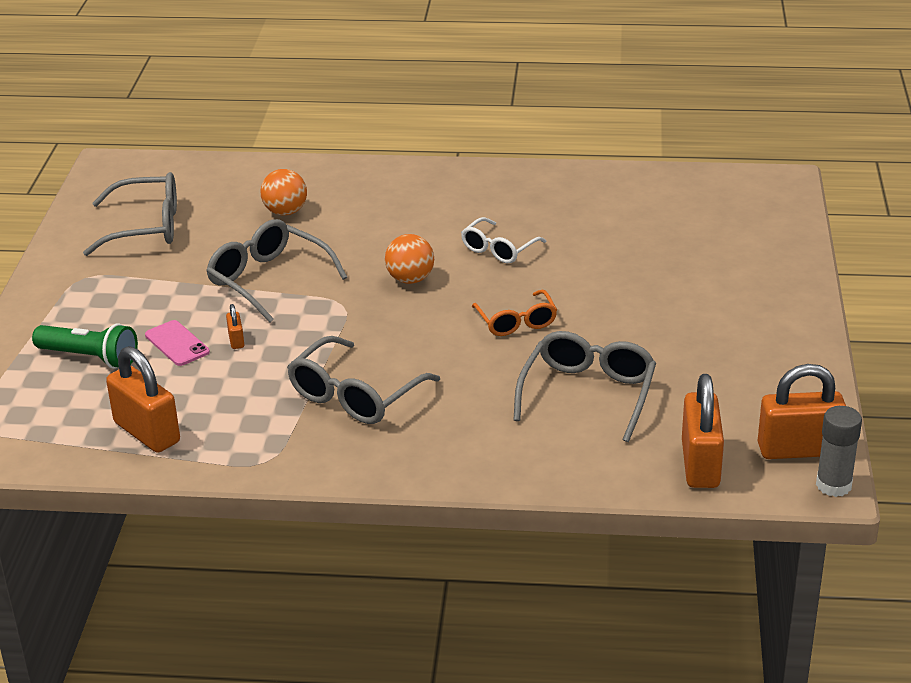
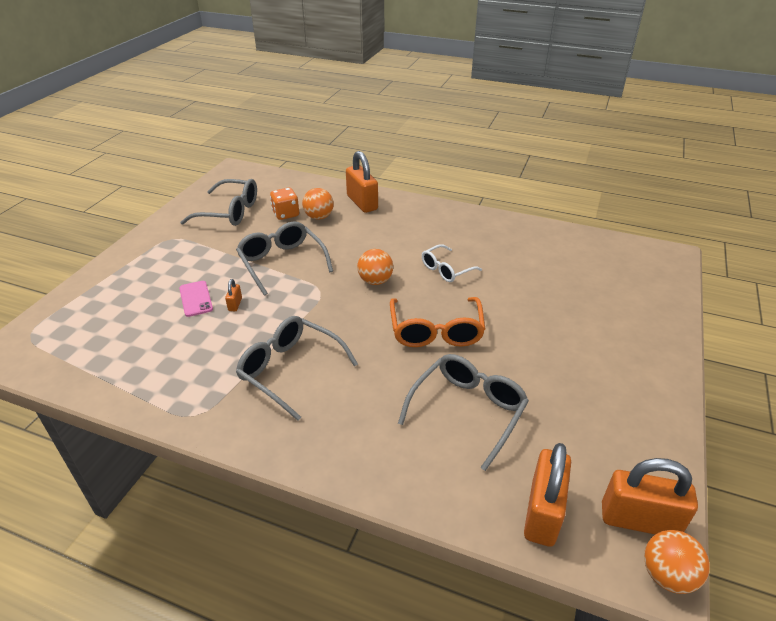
camera: 15 degrees right, 5 degrees up
(90, 358) = (135, 297): green flashlight -> none
(147, 432) = (130, 367): orange padlock -> orange padlock (362, 203)
(233, 216) = (286, 214): none -> orange dice
(355, 396) = (290, 370): grey glasses -> grey glasses turned 75 degrees clockwise
(516, 322) = (436, 331): orange glasses -> orange glasses, size x1.57
(833, 485) = (667, 575): grey glue stick -> orange ball

